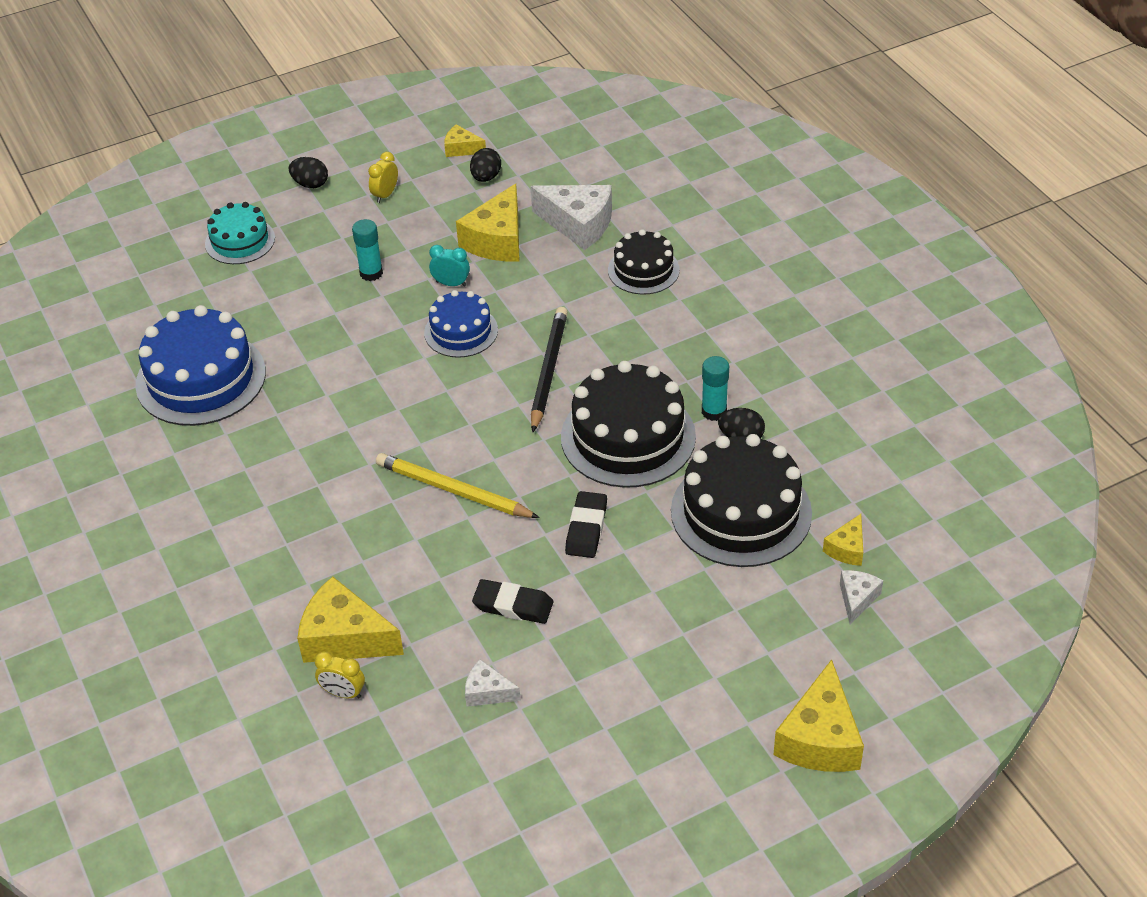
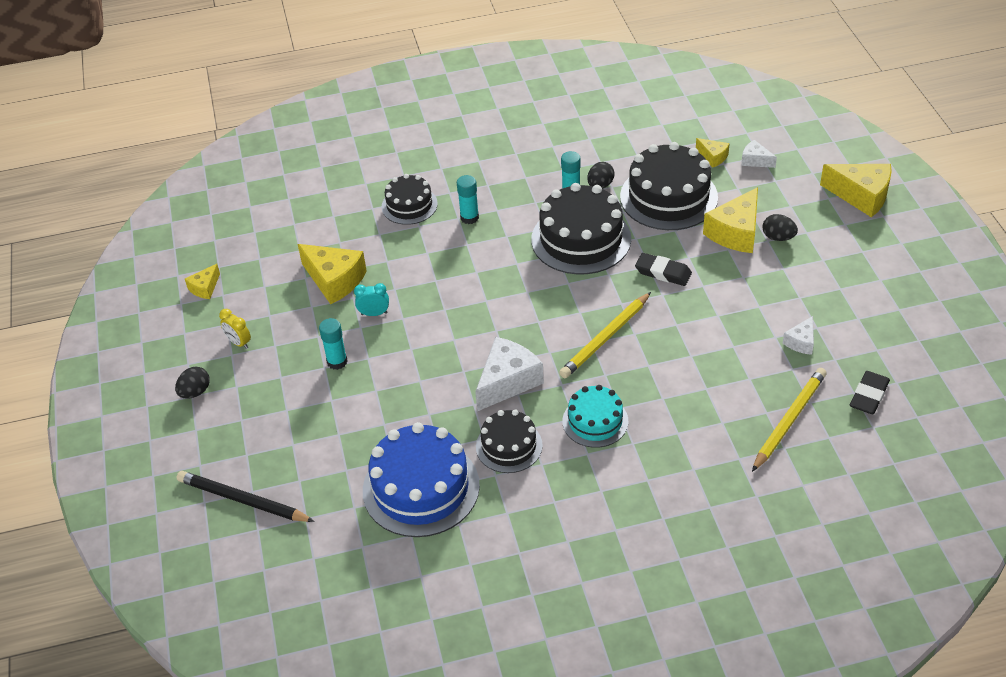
camera: 75 degrees left, 0 degrees up
(240, 241) = (248, 448): turquoise cake -> turquoise cake (595, 421)
(267, 436) = (509, 446): none -> black cake
(343, 693) = (789, 420): yellow clock -> yellow pencil
(345, 638) = (737, 415): yellow cheese -> yellow cheese (736, 232)
(451, 284) = (374, 313): turquoise clock -> turquoise clock turned 60 degrees clockwise
(461, 331) = (433, 314): blue cake -> none
(486, 177) = (251, 277): black egg -> black egg (778, 237)
(513, 605) = (725, 319): black eraser -> black eraser (869, 395)
(548, 371) = (497, 270): black pencil -> black pencil (243, 500)
(578, 224) = (339, 232): white cheese -> white cheese (507, 381)
(637, 326) = (469, 218): none -> turquoise glue stick

